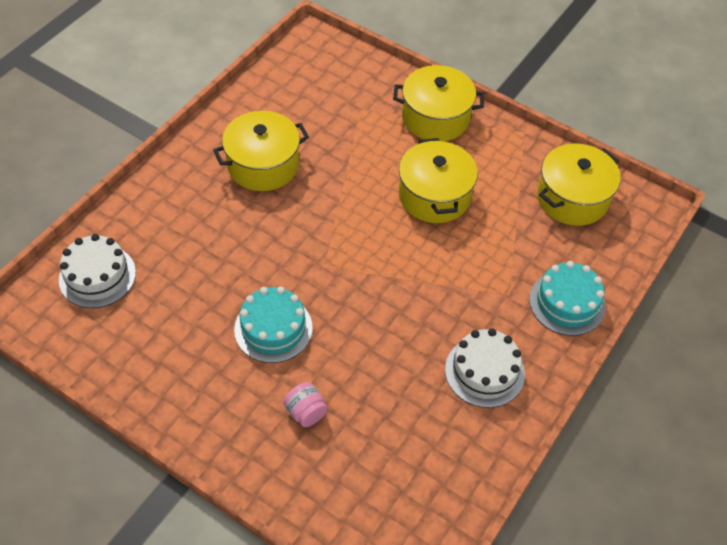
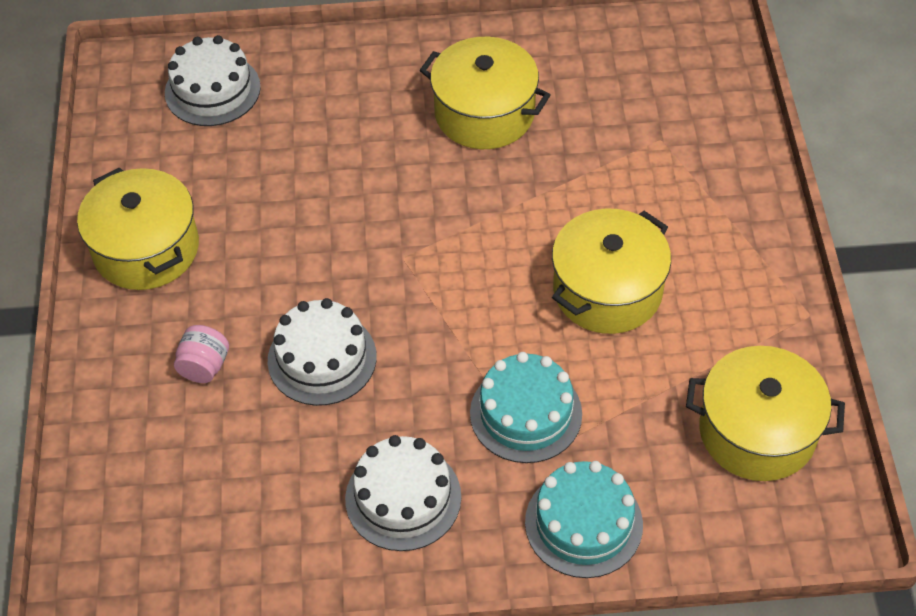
camera: 55 degrees right, 0 degrees up
(273, 328) = (281, 269): turquoise cake -> turquoise cake (526, 413)
(357, 349) = (322, 358): none -> white cake
(436, 118) = (729, 214): yellow pot -> yellow pot (146, 248)

